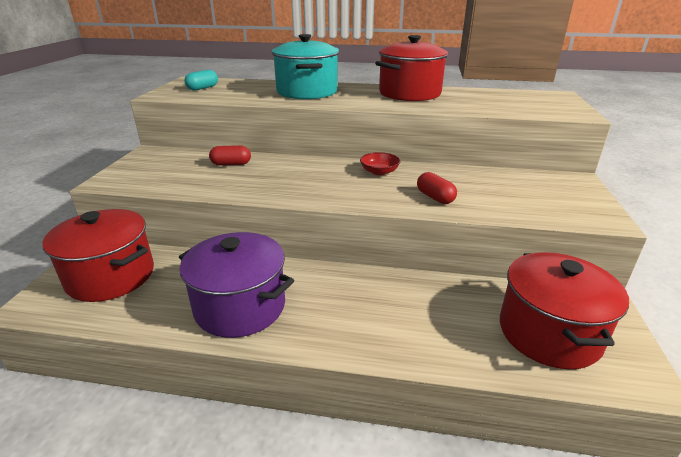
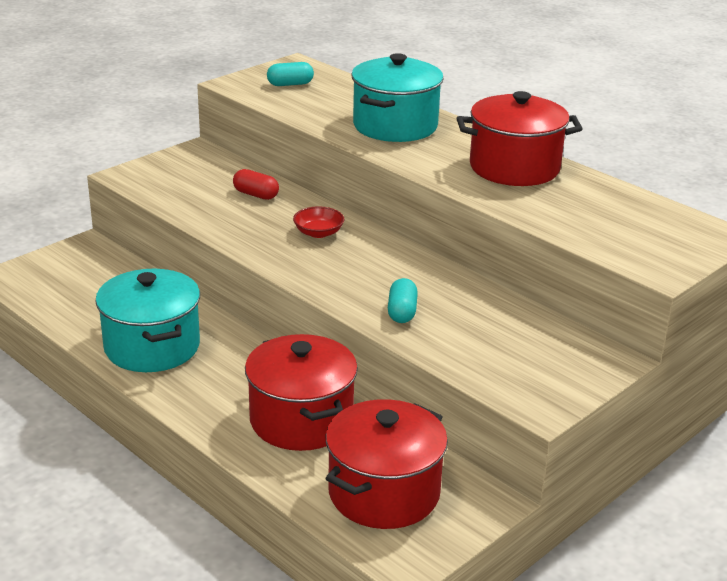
camera: 35 degrees right, 0 degrees up
(111, 276) = (80, 275): red pot -> red pot (301, 420)
(240, 306) = (152, 347): purple pot -> turquoise pot
(379, 172) = (394, 261): red bowl -> red bowl (318, 233)
(435, 197) = (402, 312): red capsule -> turquoise capsule

